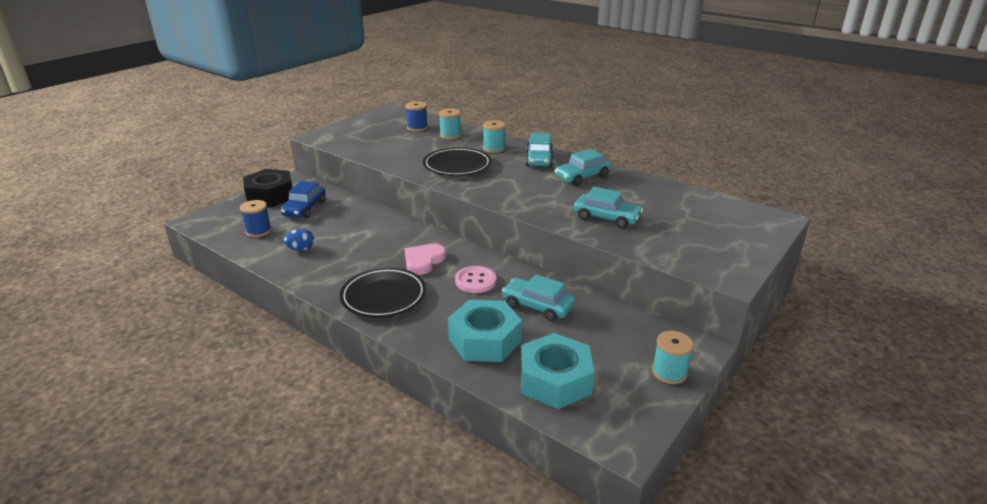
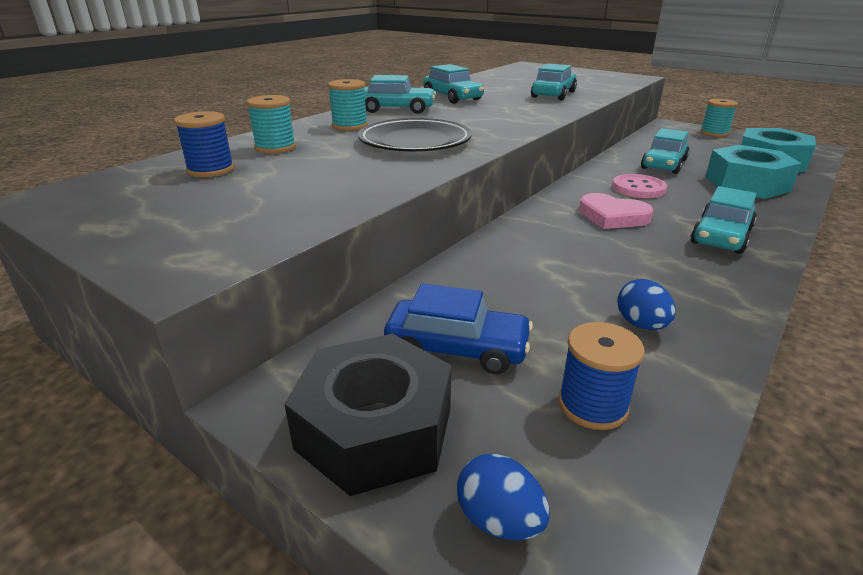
camera: 90 degrees left, 0 degrees up
(225, 212) = (499, 520): none -> blue egg
(383, 296) = (721, 236): black plate -> turquoise car

